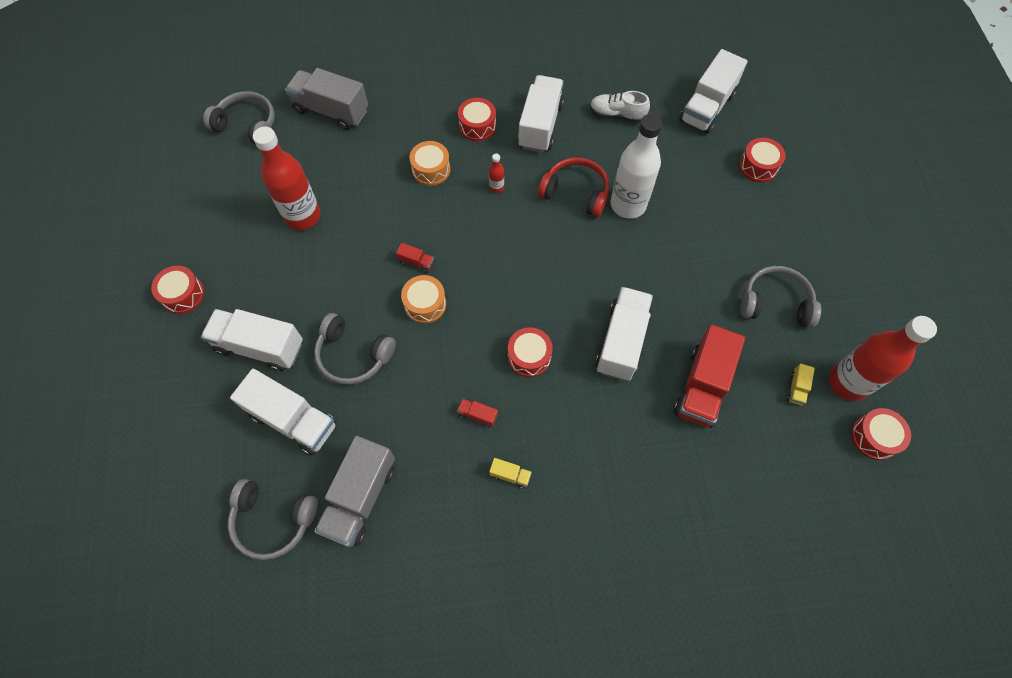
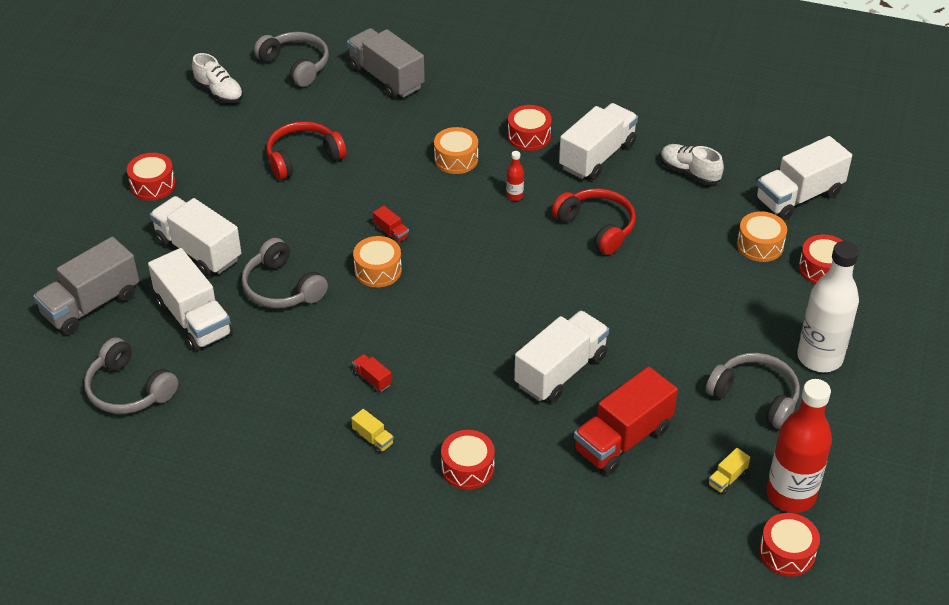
camera: 25 degrees right, 20 degrees down
(193, 176) = (219, 92): none -> white shoe
(303, 216) = (303, 158): red bottle -> red headphones
(360, 497) = (218, 402): grey truck -> grey truck (91, 304)
(529, 356) = (455, 349): red drum -> red drum (467, 468)
(628, 205) = (647, 256): white bottle -> white bottle (819, 357)
(703, 162) = (760, 245): none -> orange drum

